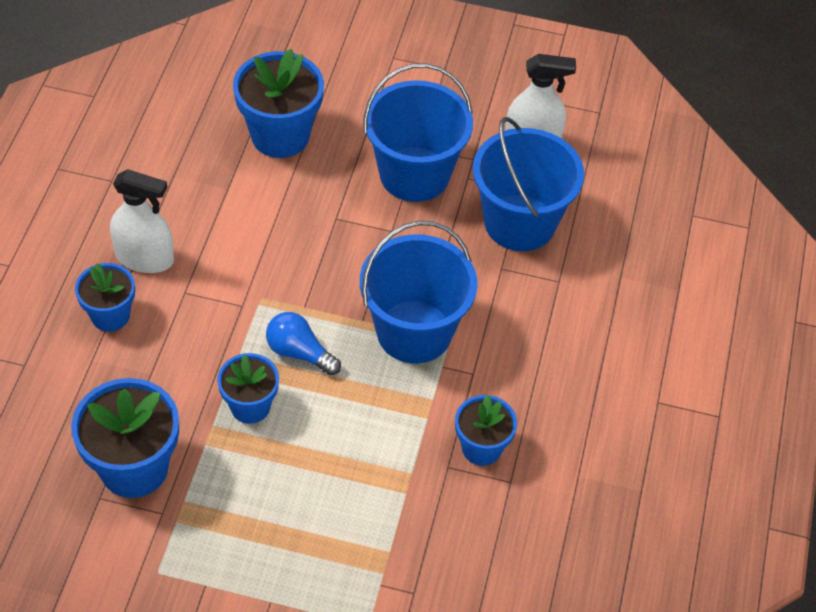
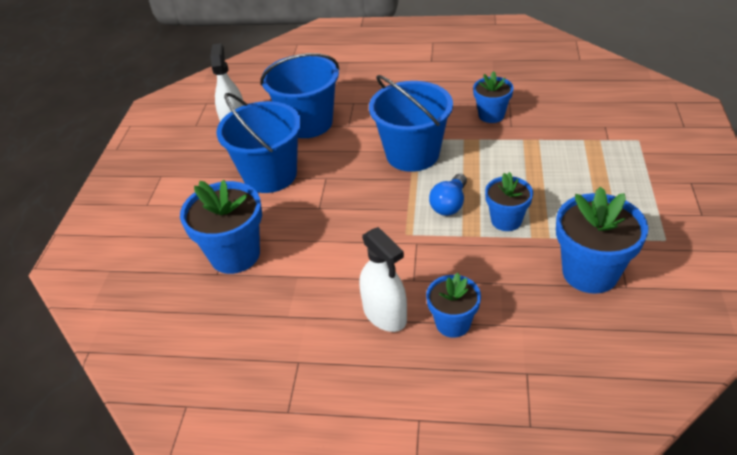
camera: 90 degrees left, 10 degrees down
(145, 258) = (385, 314): white spray bottle -> white spray bottle turned 135 degrees clockwise

